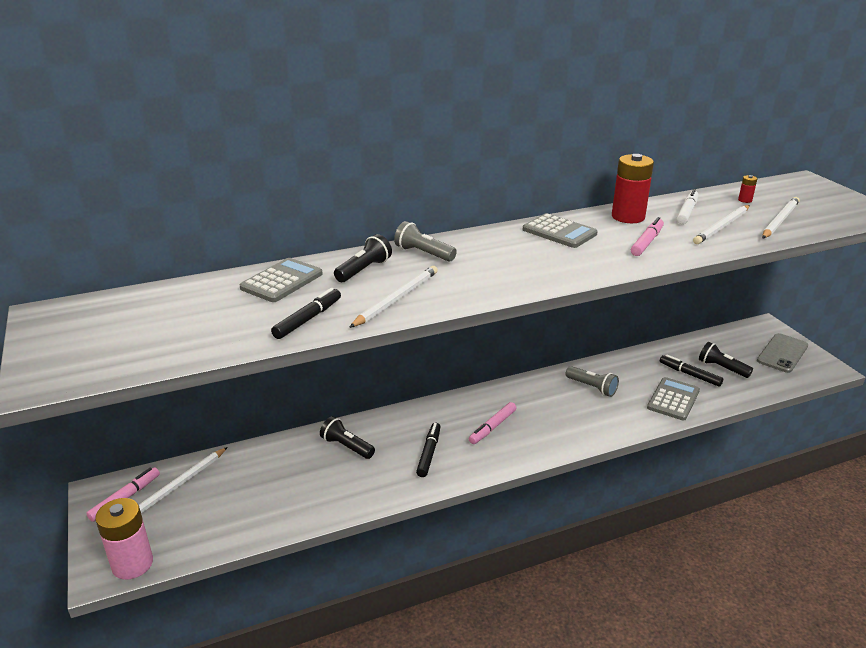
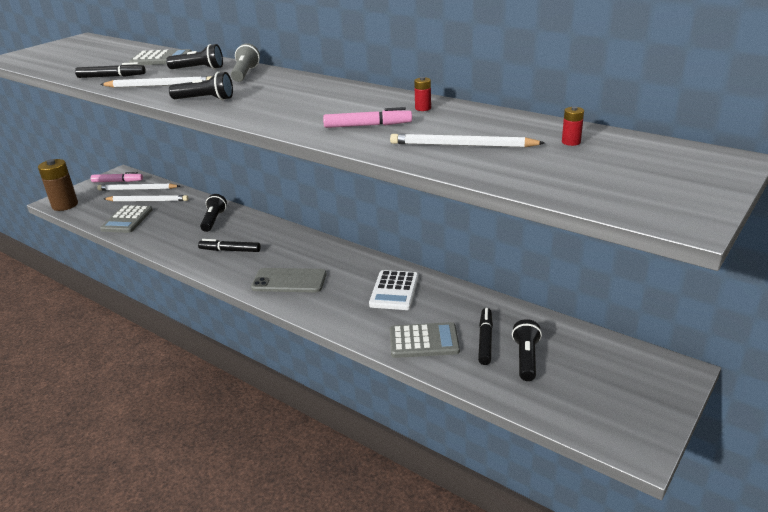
camera: 60 degrees right, 0 degrees up
(132, 564) = (65, 205): pink battery -> brown battery
(429, 453) = (230, 250): black marker -> black marker turned 150 degrees counterclockwise
(485, 286) = (205, 99): none -> black flashlight
(492, 427) = (285, 264): pink marker -> none
(559, 232) = (345, 96): grey calculator -> grey calculator (127, 220)
(592, 387) = (394, 291): grey flashlight -> white calculator
(628, 217) = (423, 108): red battery -> red battery, size x0.42
(687, 212) = (480, 125): white marker -> none
(779, 220) = (533, 167): white pencil -> white pencil (148, 201)
(782, 353) = (623, 398): grey phone -> grey phone (289, 281)

